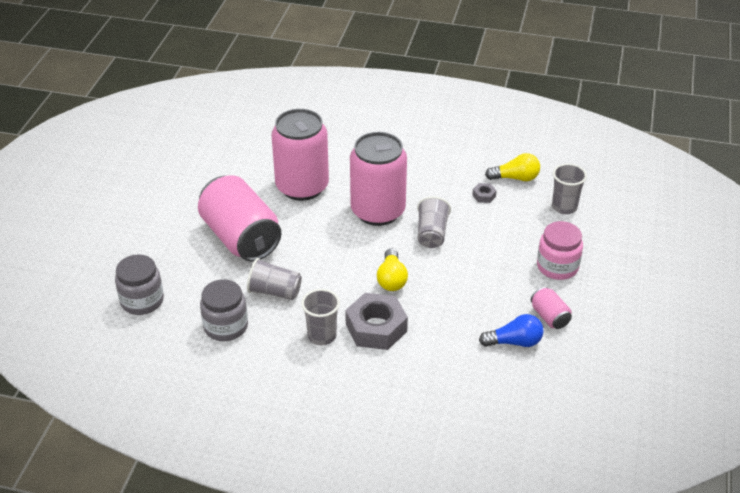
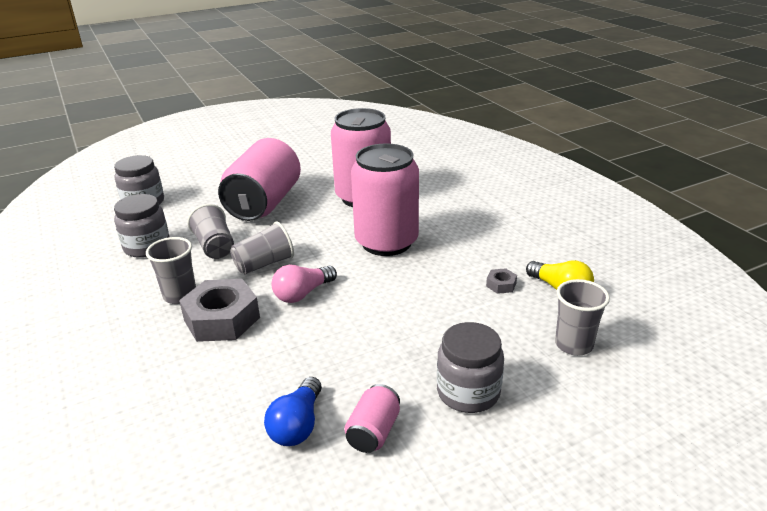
camera: 50 degrees right, 10 degrees down
(391, 279) = (302, 294): yellow light bulb -> pink light bulb
(431, 234) = (398, 284): grey cup -> grey cup (264, 264)
(514, 342) = (297, 425): blue light bulb -> blue light bulb turned 60 degrees clockwise
(557, 267) = (468, 392): pink jar -> grey jar

